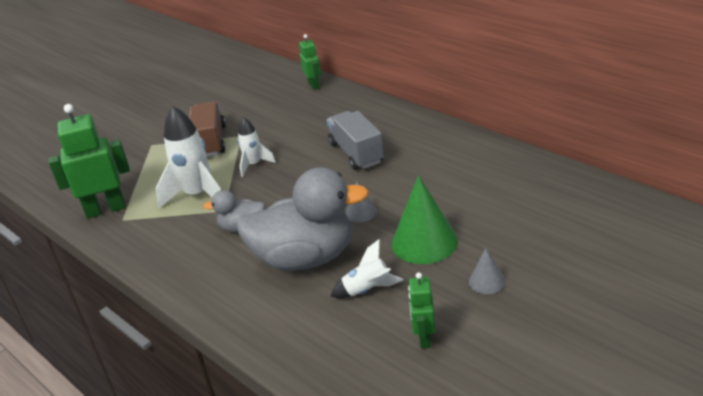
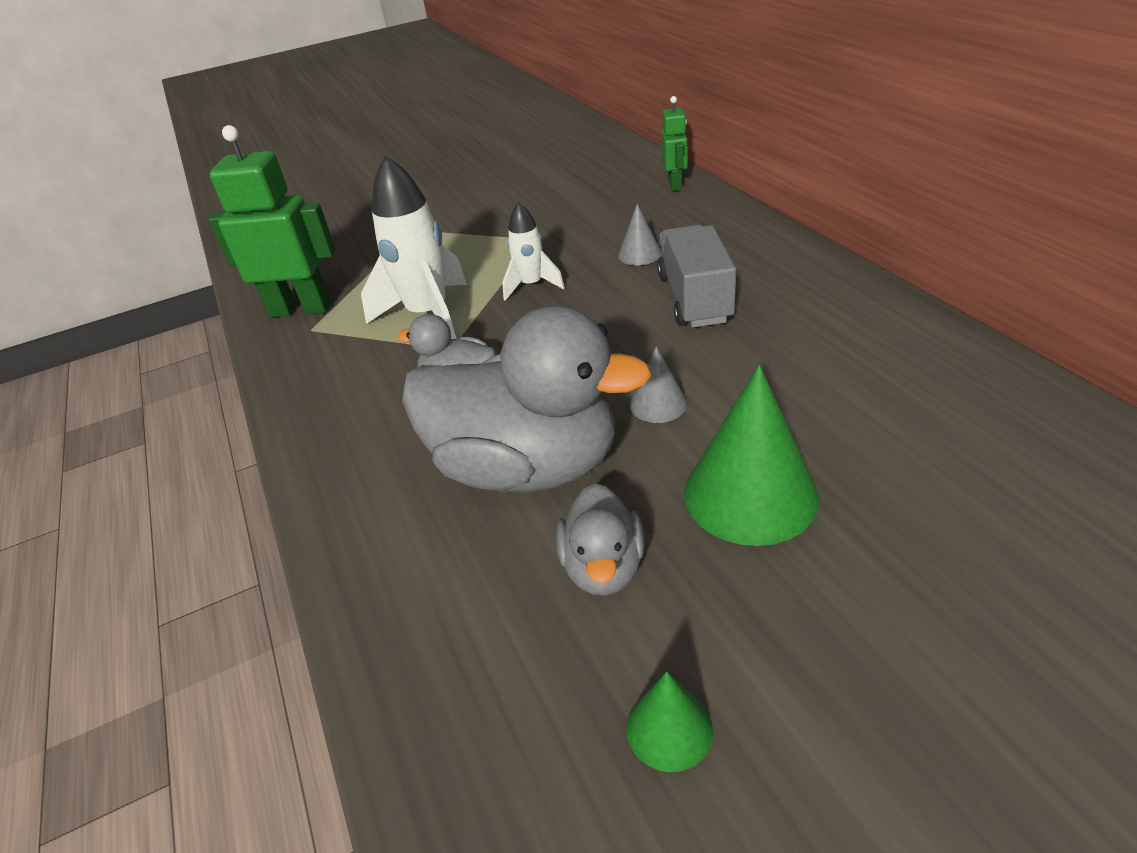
camera: 20 degrees right, 5 degrees up
(210, 142) = (491, 240): brown truck -> none
(367, 290) = (603, 567): white rocket -> grey duck
(424, 338) = (669, 729): green robot -> green cone
(487, 281) = (852, 627): grey cone -> grey cone (639, 254)

